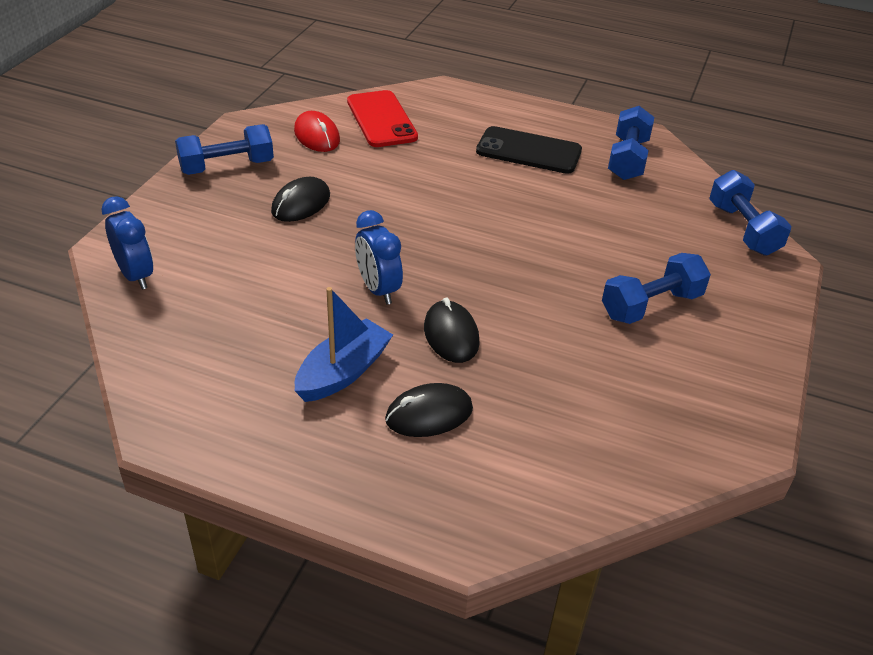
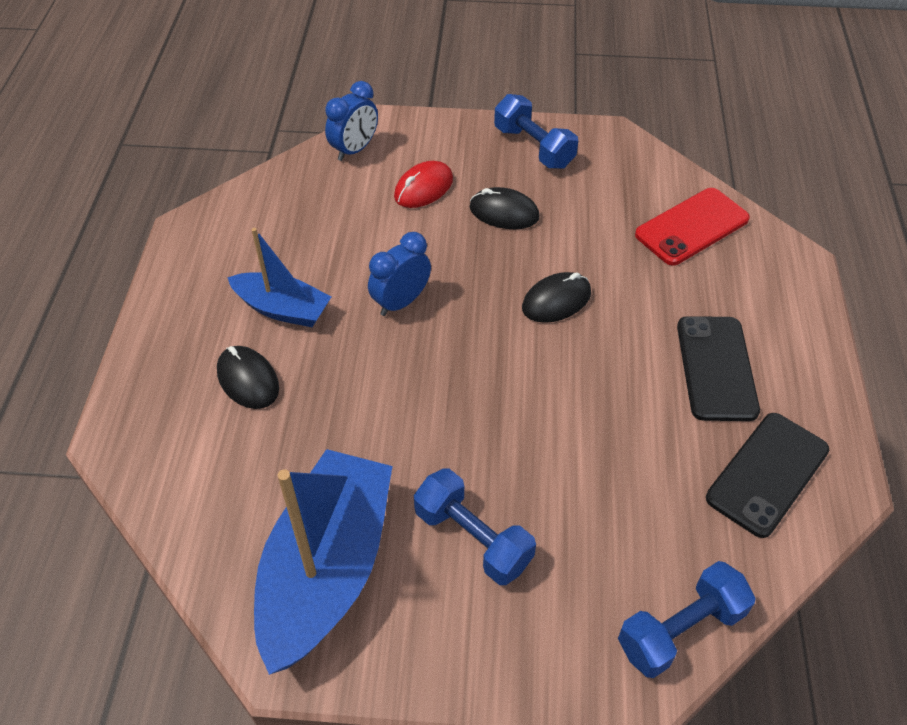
camera: 75 degrees right, 10 degrees up
(317, 136) = (625, 189): red mouse -> red mouse (423, 188)
(451, 335) = (357, 371): black mouse -> black mouse (556, 301)
(627, 159) = (767, 474): blue dumbbell -> black phone
(665, 396) = (327, 569): none -> blue boat

